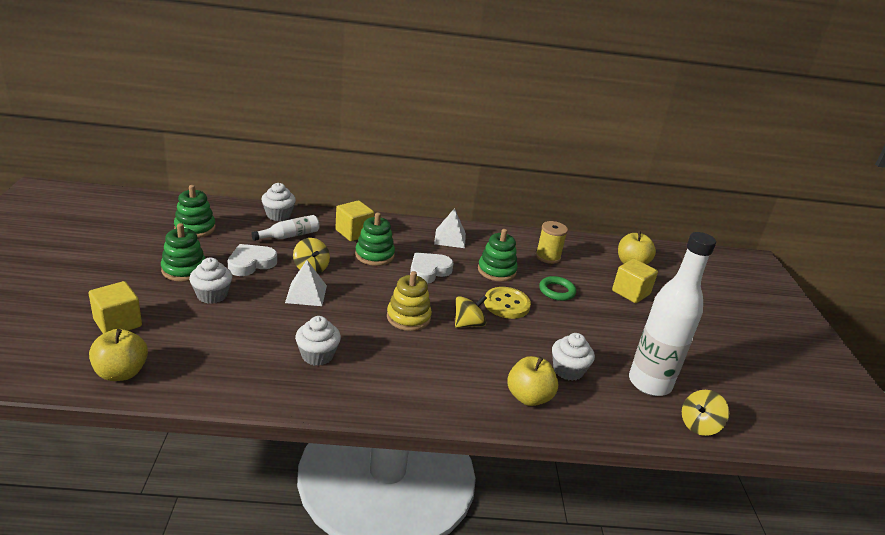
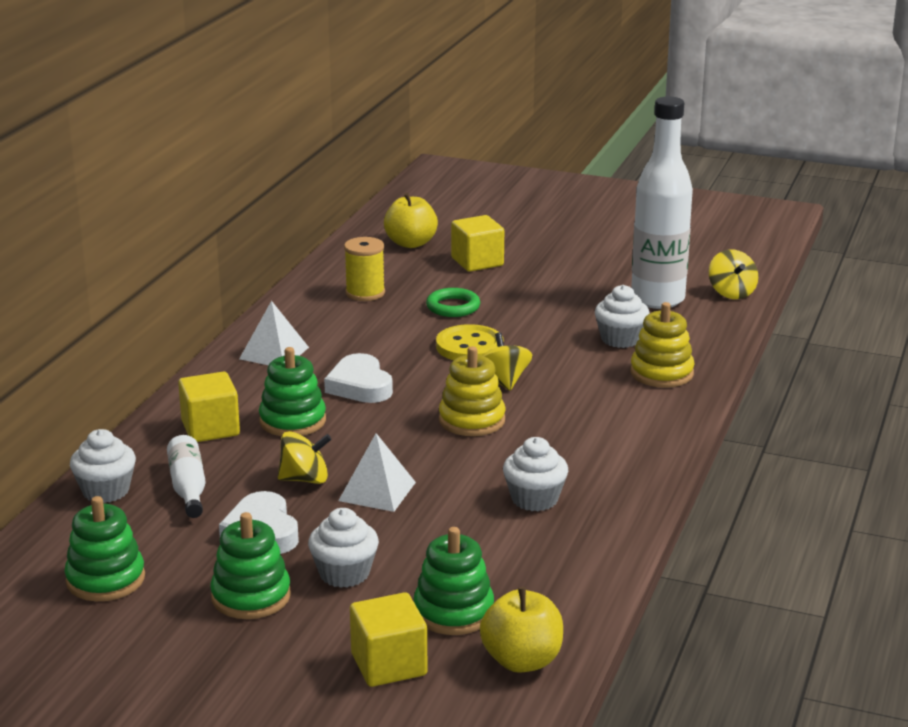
camera: 65 degrees left, 5 degrees down
(496, 271) = (383, 336): green stacking toy -> green stacking toy (453, 612)
(528, 397) = (661, 373): yellow apple -> yellow stacking toy

